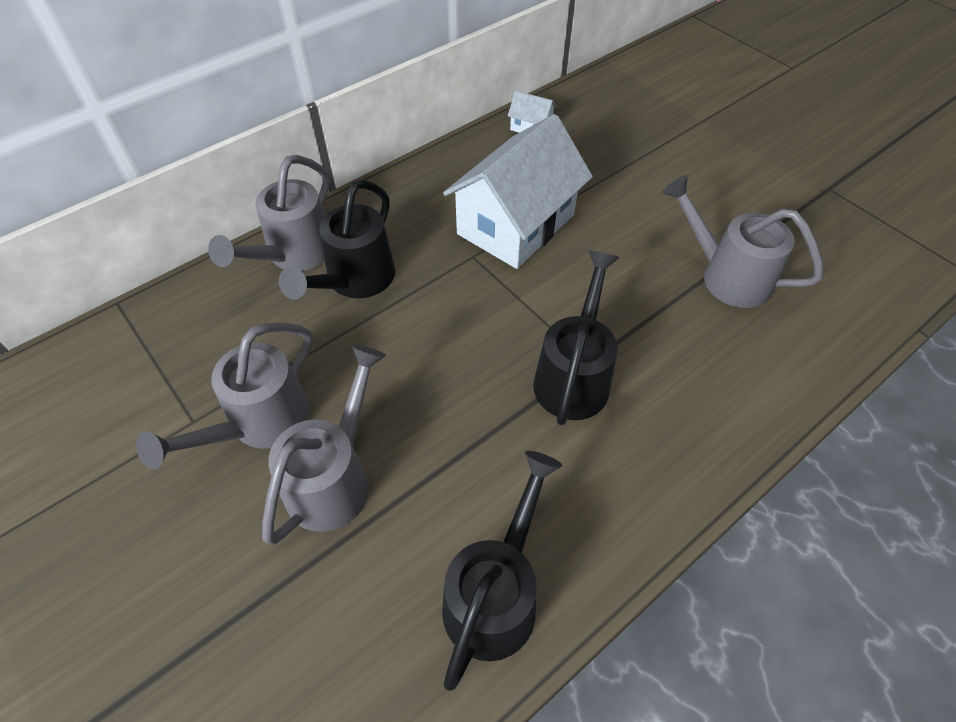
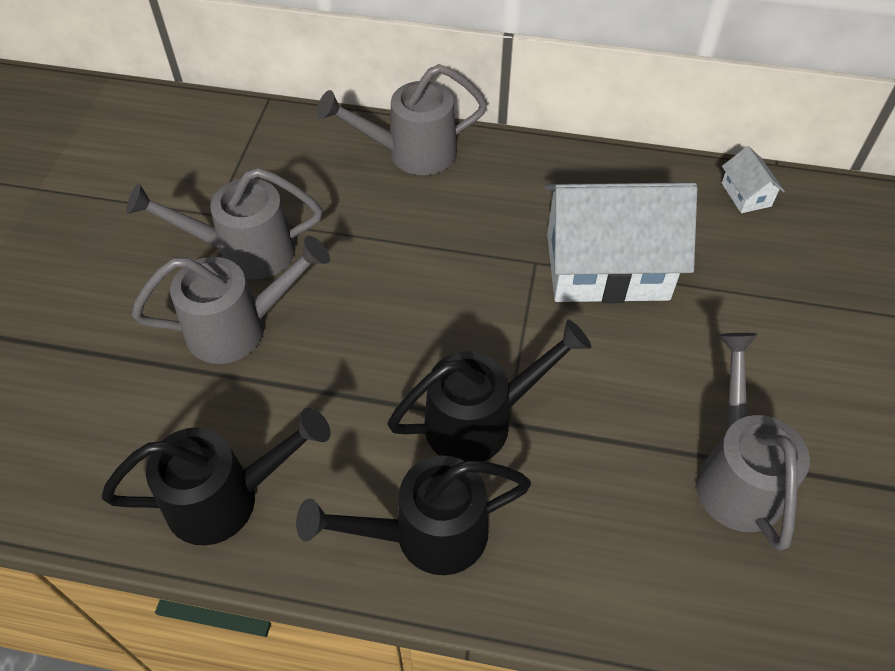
camera: 50 degrees right, 0 degrees up
(355, 280) = (425, 207): black watering can -> black watering can (427, 534)

